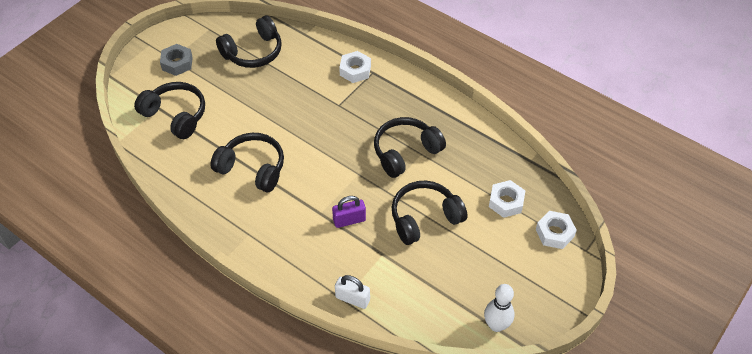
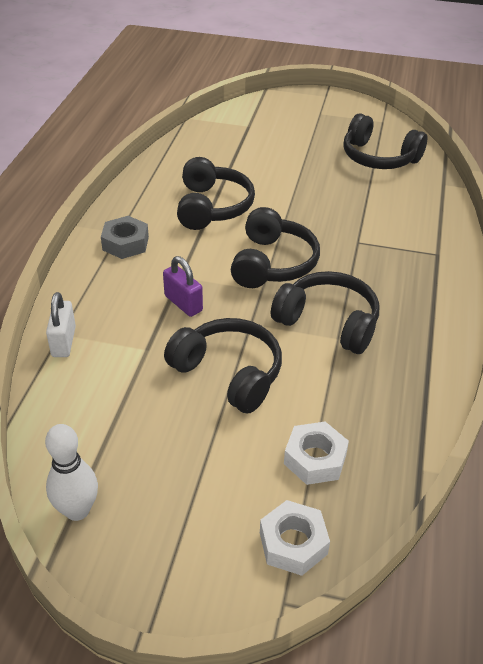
camera: 65 degrees right, 10 degrees down
(176, 115) = (247, 138): black headphones -> black headphones (272, 263)
(177, 63) = (316, 118): grey nut -> grey nut (125, 243)
(355, 70) = (426, 239): white nut -> none

